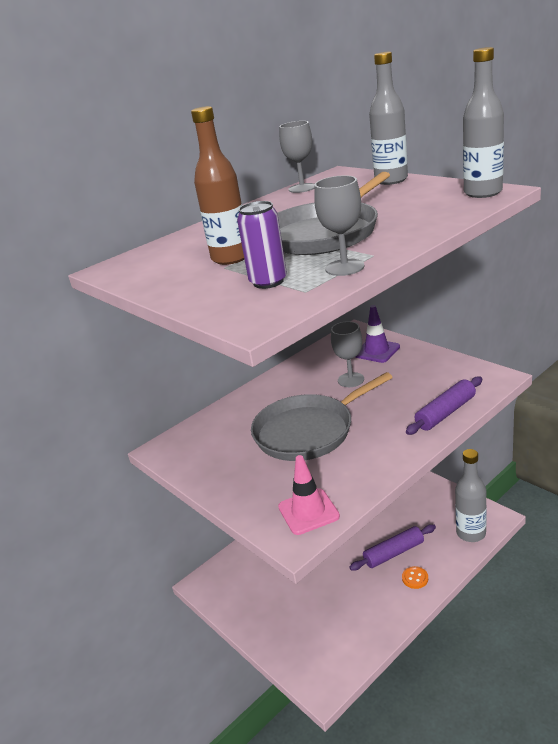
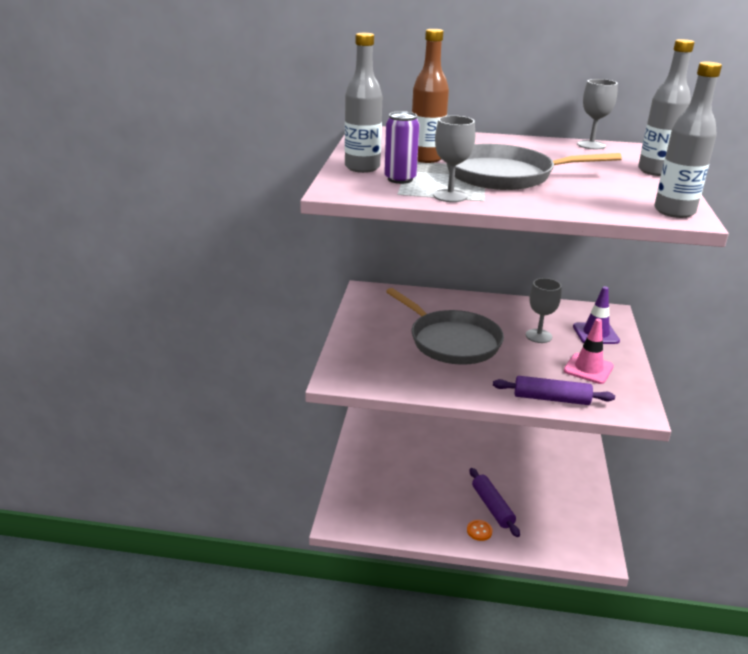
camera: 45 degrees right, 0 degrees up
(308, 431) = (451, 341): grey pan -> grey pan turned 150 degrees counterclockwise
(308, 511) = (366, 375): pink traffic cone -> pink traffic cone (588, 369)
(394, 553) = (492, 507): purple rolling pin -> purple rolling pin turned 45 degrees clockwise
(471, 533) = (565, 547): grey bottle -> grey bottle (362, 168)

